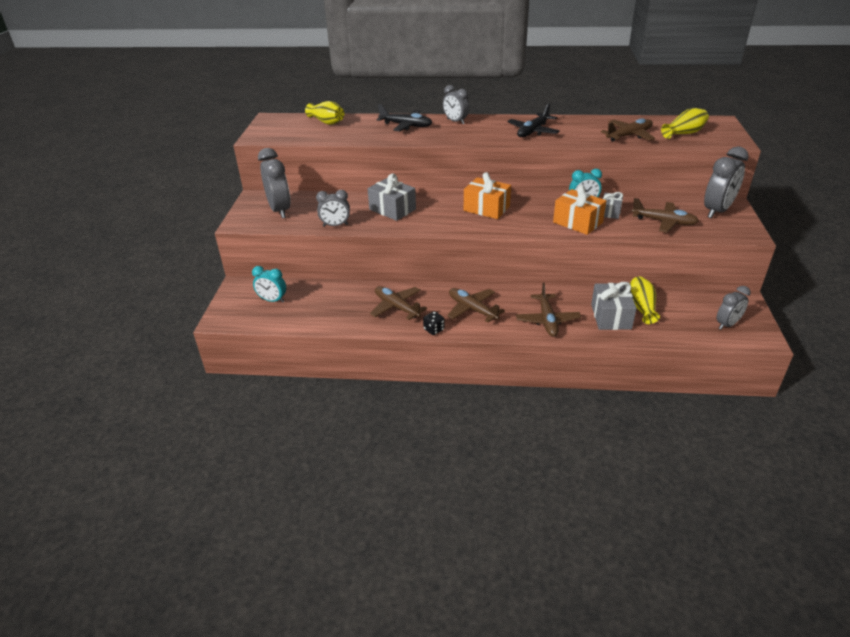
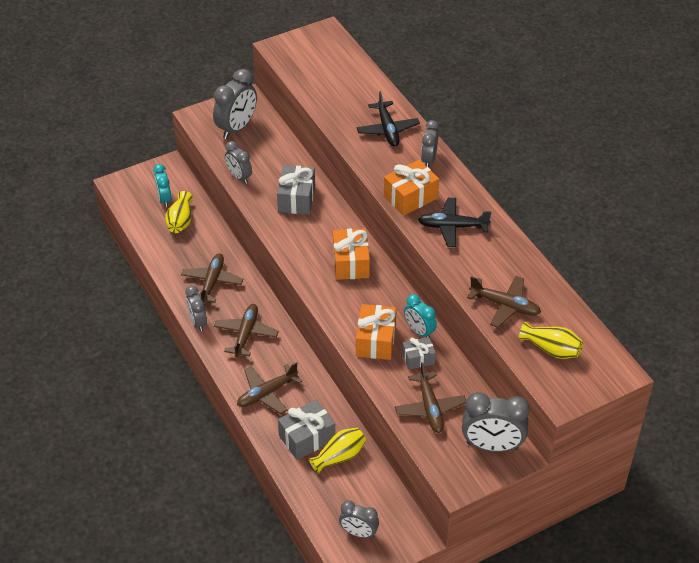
camera: 55 degrees right, 10 degrees up
(327, 122) = (349, 72): yellow vase -> yellow vase (180, 221)
(434, 330) = (197, 322): black dice -> grey clock
(486, 136) = (410, 197): none -> orange gift

